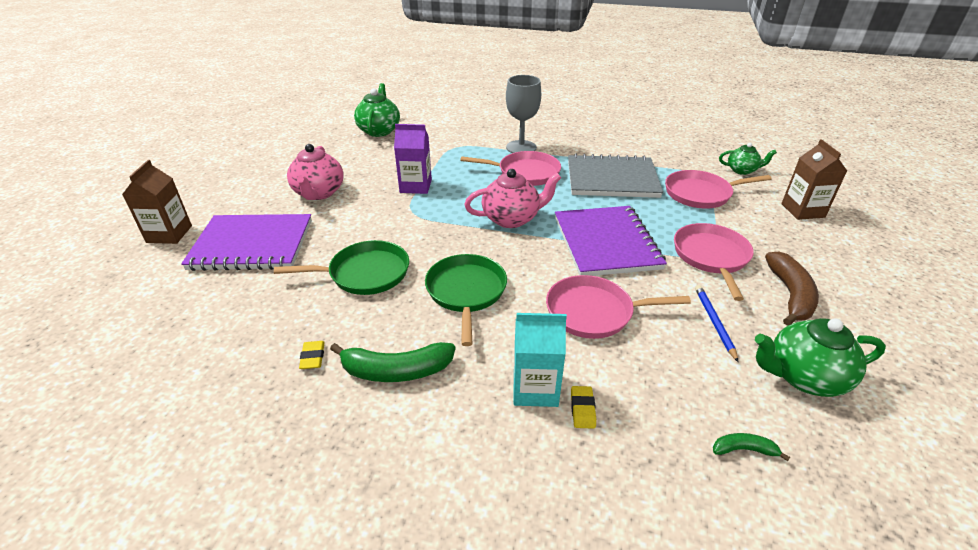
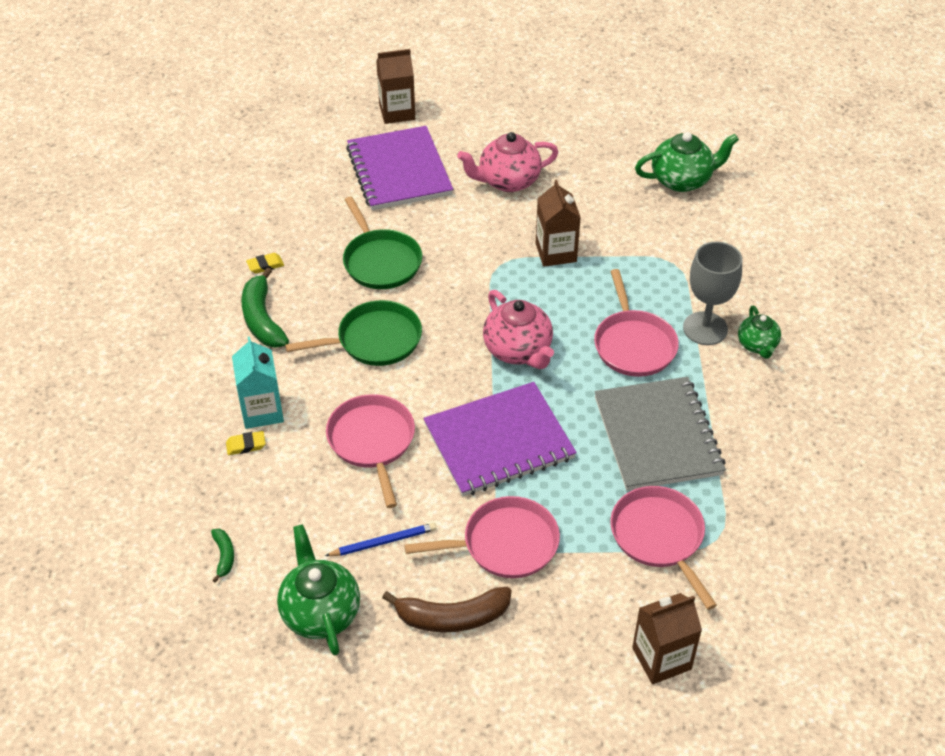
camera: 75 degrees right, 10 degrees up
(415, 186) = (556, 252): purple carton -> brown carton
(742, 170) = (758, 593): green teapot -> green teapot (757, 345)

